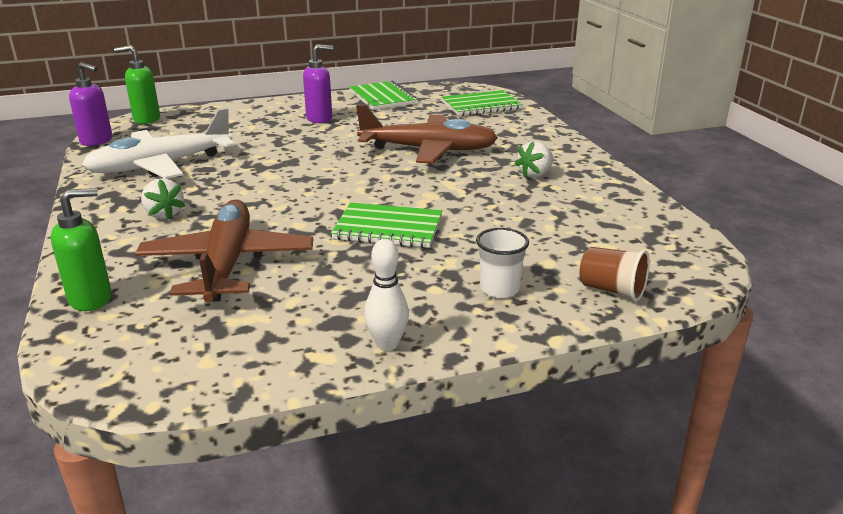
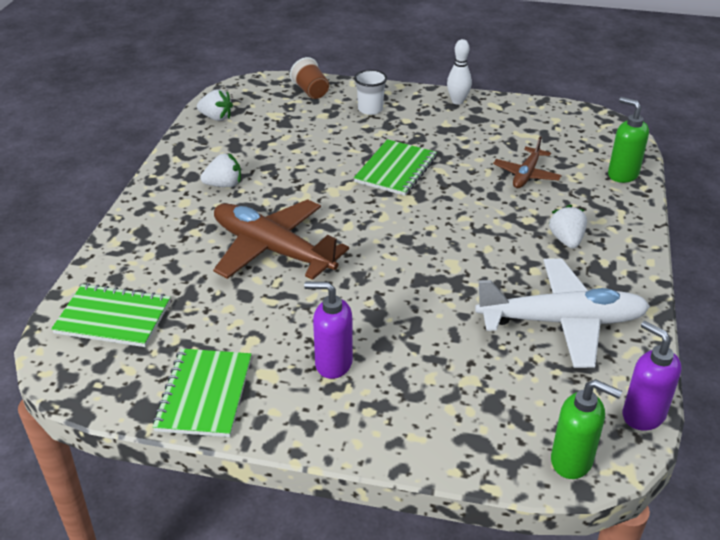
camera: 150 degrees left, 10 degrees up
(91, 299) = (622, 174): green soap dispenser -> green soap dispenser turned 45 degrees clockwise
(227, 263) = (526, 175): brown plane -> brown plane, size x0.53
(388, 228) = (395, 169): green notebook -> green notebook turned 75 degrees clockwise
(656, 224) = (216, 118): none -> white strawberry

